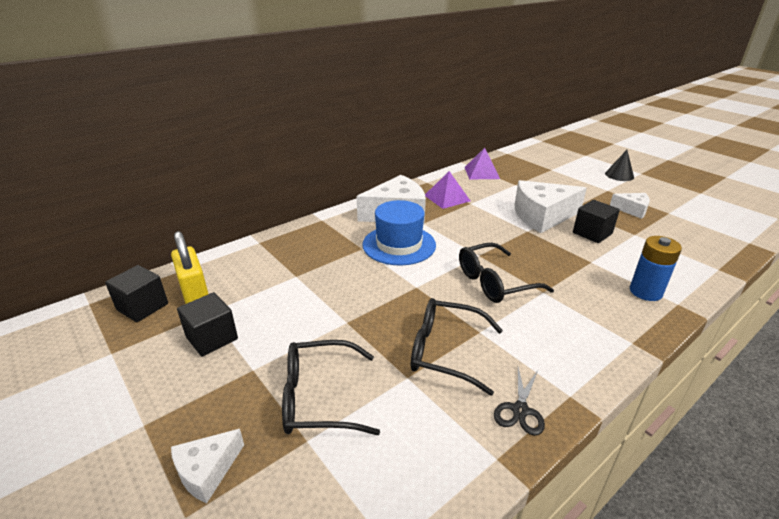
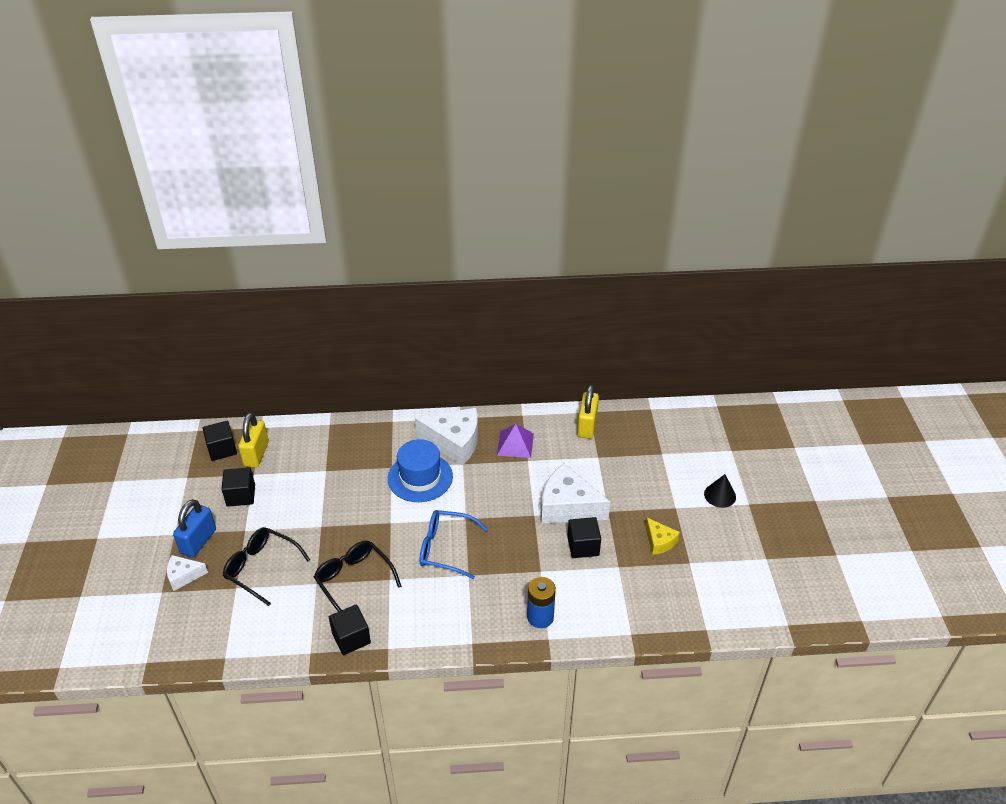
camera: 35 degrees right, 10 degrees up
(193, 414) = (198, 541): none -> blue padlock
(481, 172) = (587, 426): purple pyramid -> yellow padlock
(495, 282) = (446, 548): black glasses -> blue glasses
(520, 410) = (351, 638): black scissors -> black cube
(632, 210) = (659, 542): white cheese -> yellow cheese

